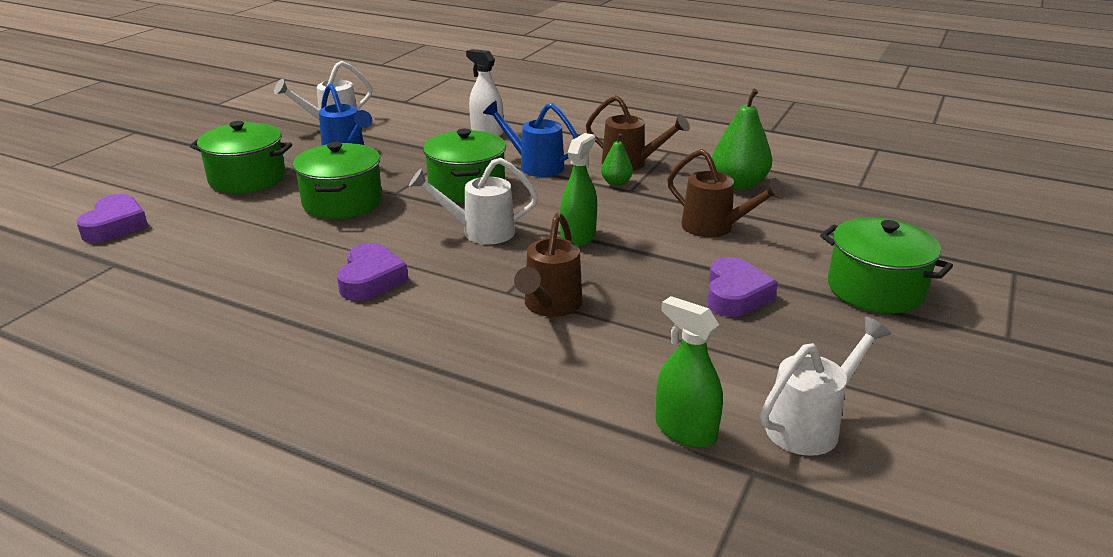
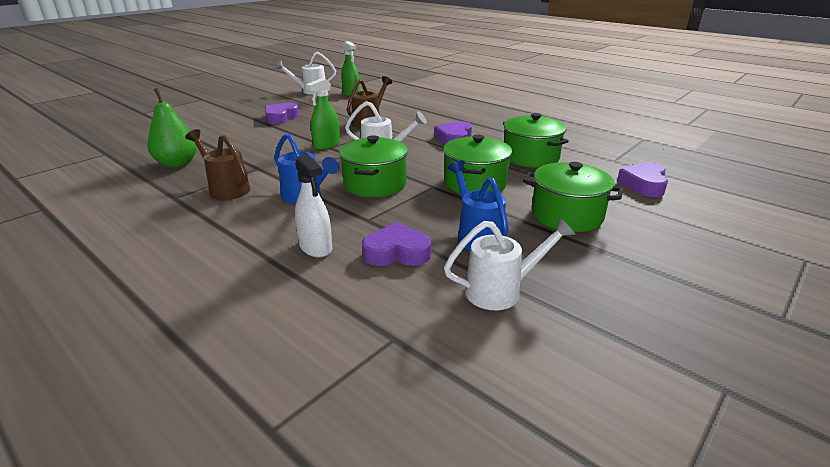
camera: 165 degrees left, 0 degrees up
(416, 135) = (397, 252): none -> purple heart
(616, 183) = (260, 174): green pear -> none
(714, 228) = (242, 141): brown watering can -> none
(875, 289) = (217, 113): green pot -> green pot (530, 157)

